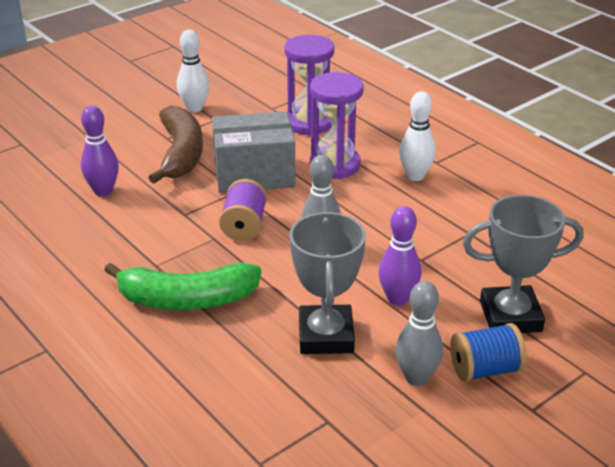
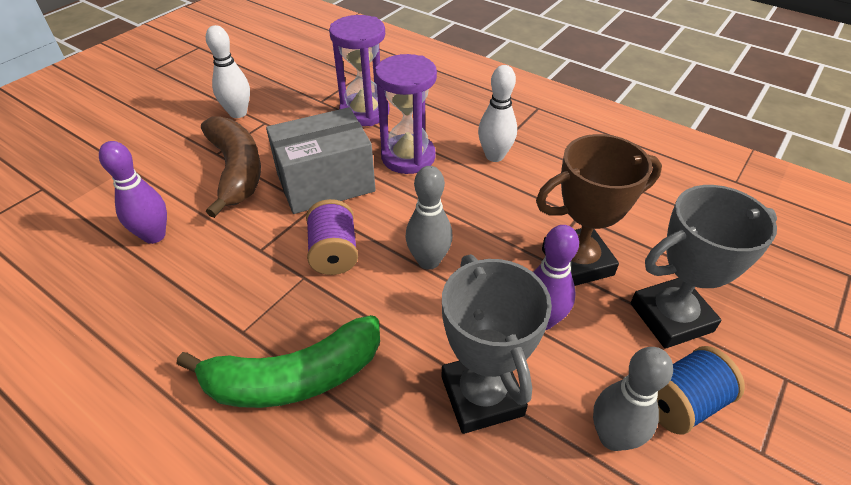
camera: 15 degrees left, 10 degrees up
(449, 266) = (577, 262): none -> brown trophy

